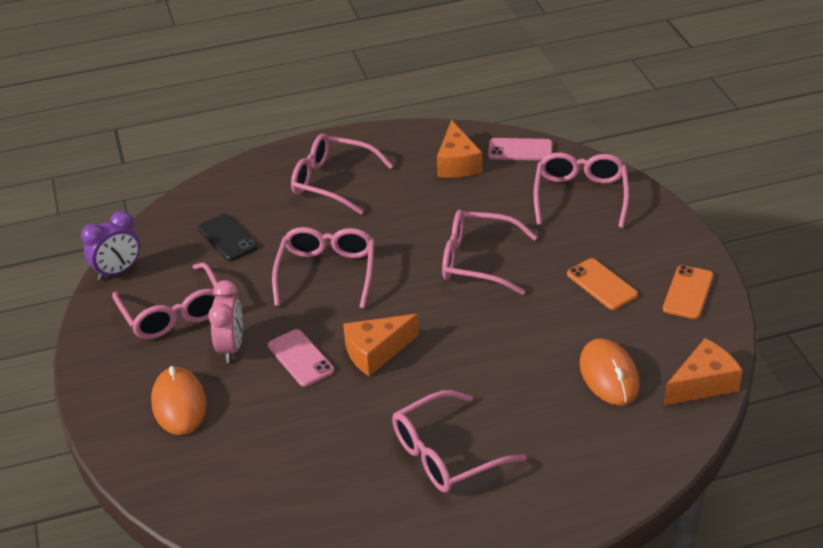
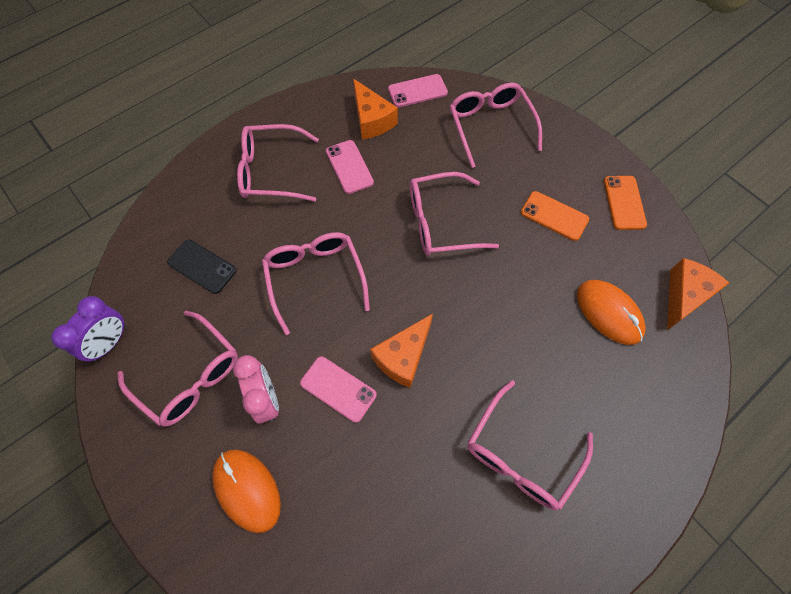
camera: 25 degrees left, 25 degrees up
(411, 196) = (349, 167): none -> pink phone

